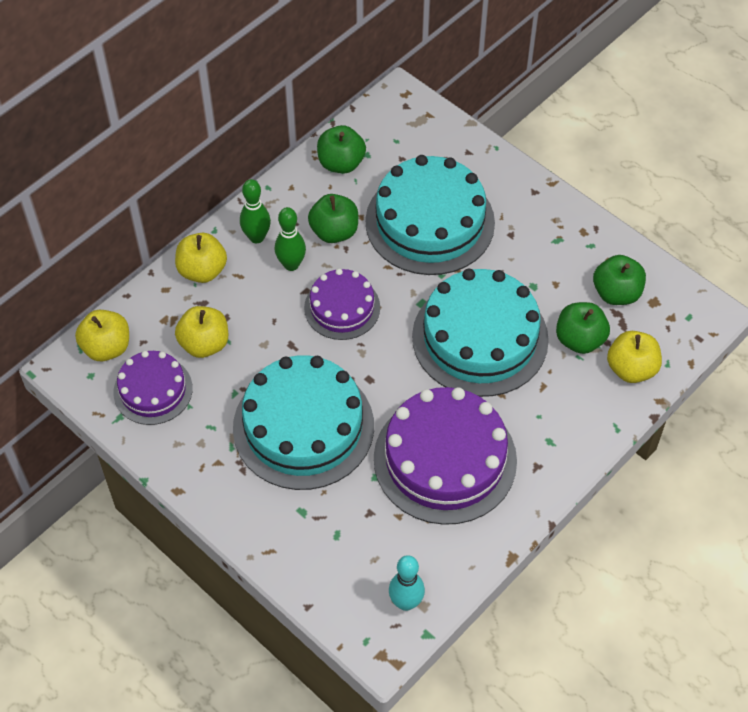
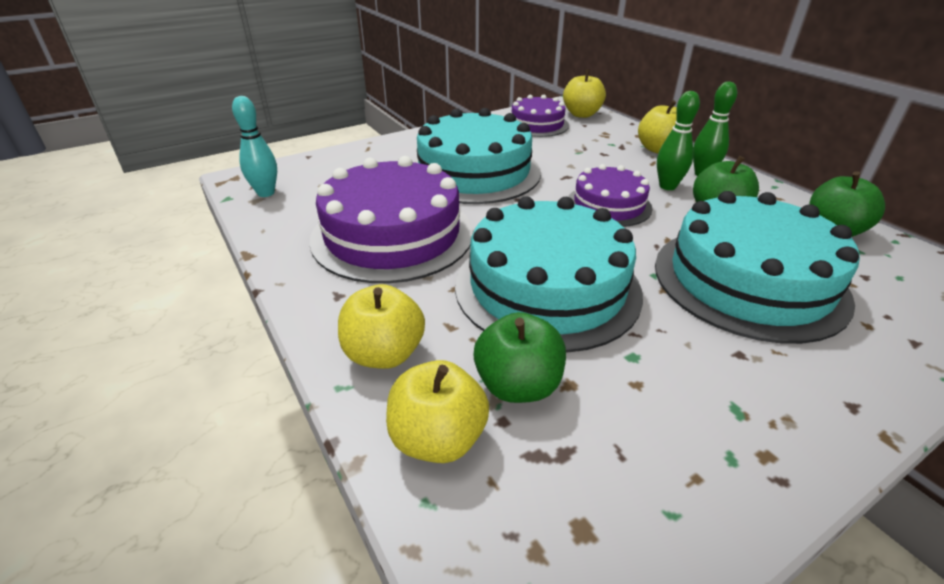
camera: 105 degrees right, 20 degrees down
(204, 344) = (577, 143): yellow apple -> yellow apple (384, 354)
(616, 293) = (610, 466): green apple -> none

